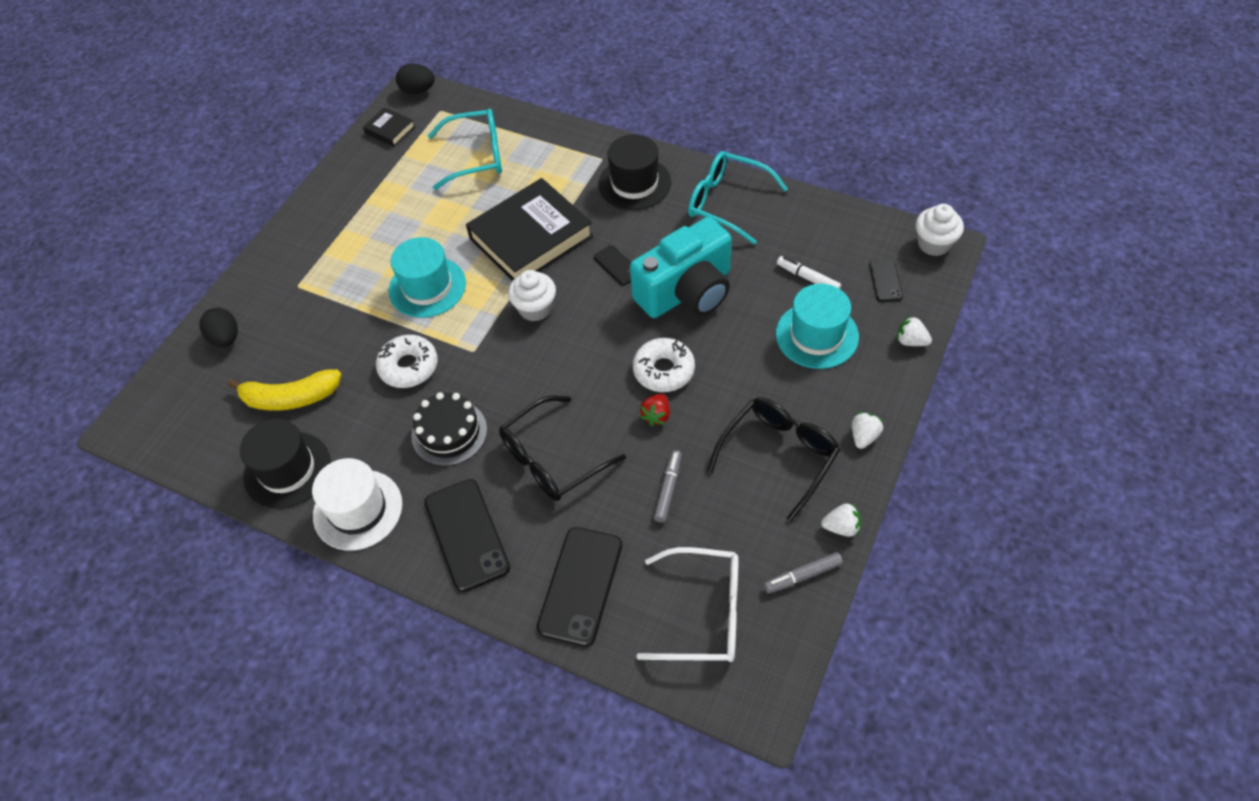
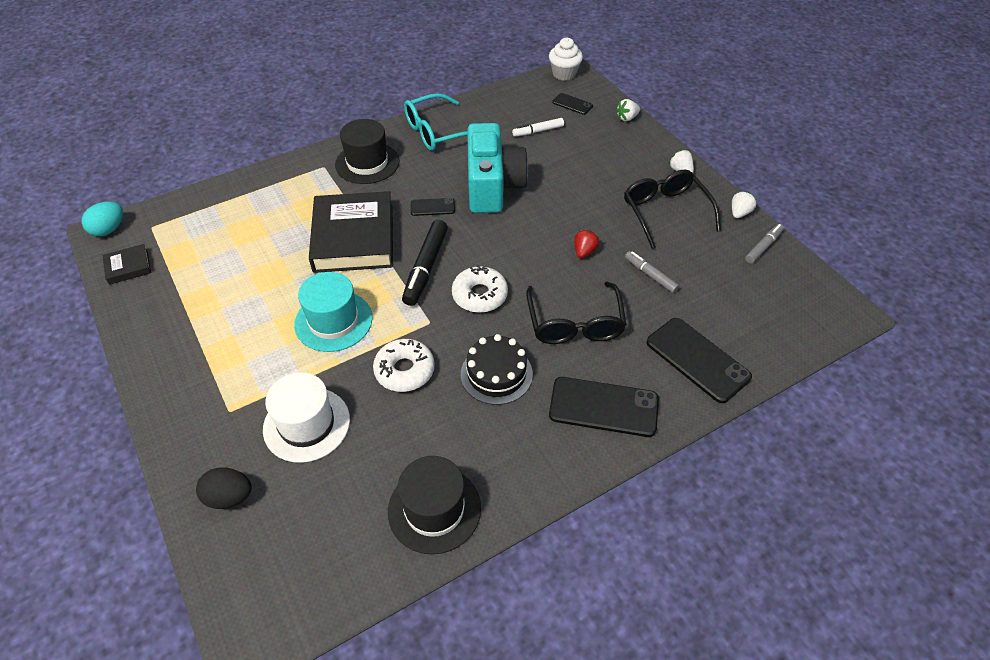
camera: 60 degrees left, 5 degrees down
(290, 398) = (355, 472): yellow banana -> none
(358, 510) = (522, 472): white hat -> white hat (306, 424)
(418, 90) = (109, 229): black egg -> turquoise egg
(477, 156) = (231, 229): turquoise glasses -> none
(535, 308) = (425, 268): white cupcake -> black marker
(656, 415) = (584, 251): red strawberry -> red strawberry turned 120 degrees counterclockwise
(663, 370) = (549, 229): white donut -> white donut (480, 295)
(704, 613) = (762, 305): white glasses -> none
(802, 576) = (763, 247): grey marker -> grey marker turned 150 degrees counterclockwise
(817, 335) = (586, 150): turquoise hat -> none

